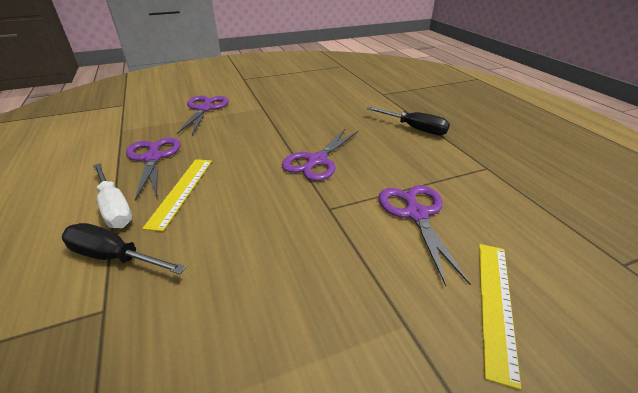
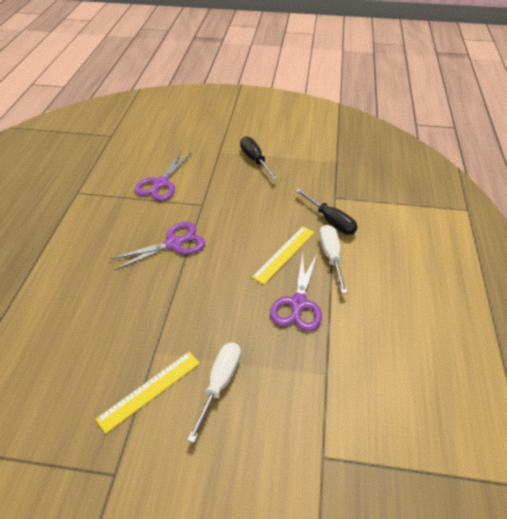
camera: 150 degrees left, 10 degrees up
(204, 109) = (220, 384): purple scissors -> white screwdriver
(414, 128) = (60, 246): black screwdriver -> black screwdriver (255, 160)
(495, 304) = (180, 144): yellow ruler -> yellow ruler (150, 390)

